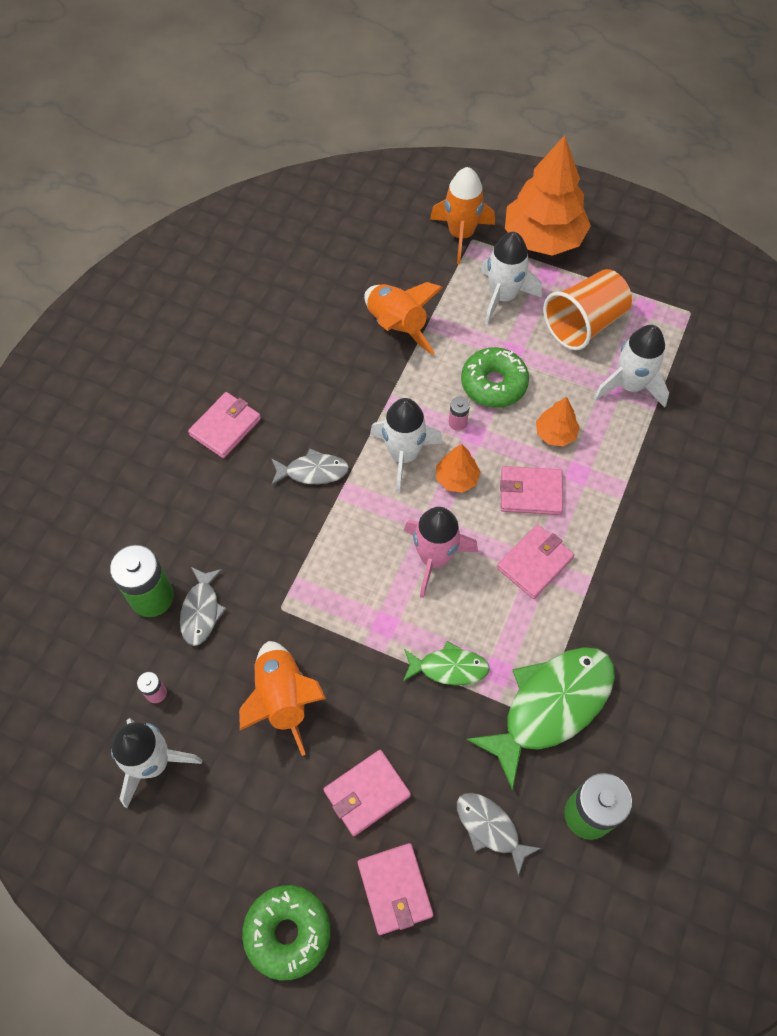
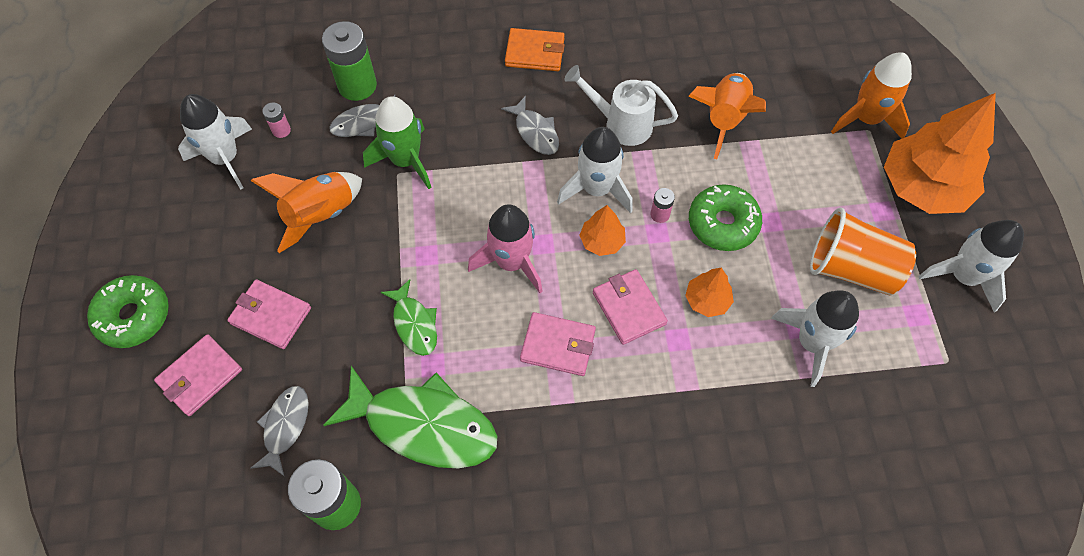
camera: 60 degrees right, 0 degrees up
(225, 427) = (535, 52): pink wallet -> orange wallet
(271, 594) = (405, 160): none -> green rocket
(350, 401) = (621, 124): none -> white watering can
(503, 297) = (825, 185): white rocket -> white rocket (963, 276)

